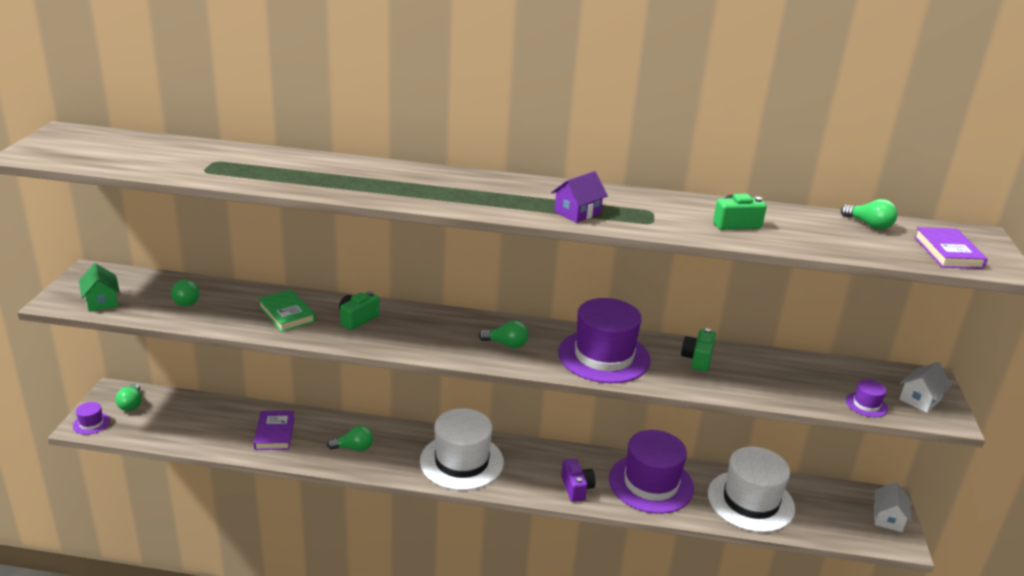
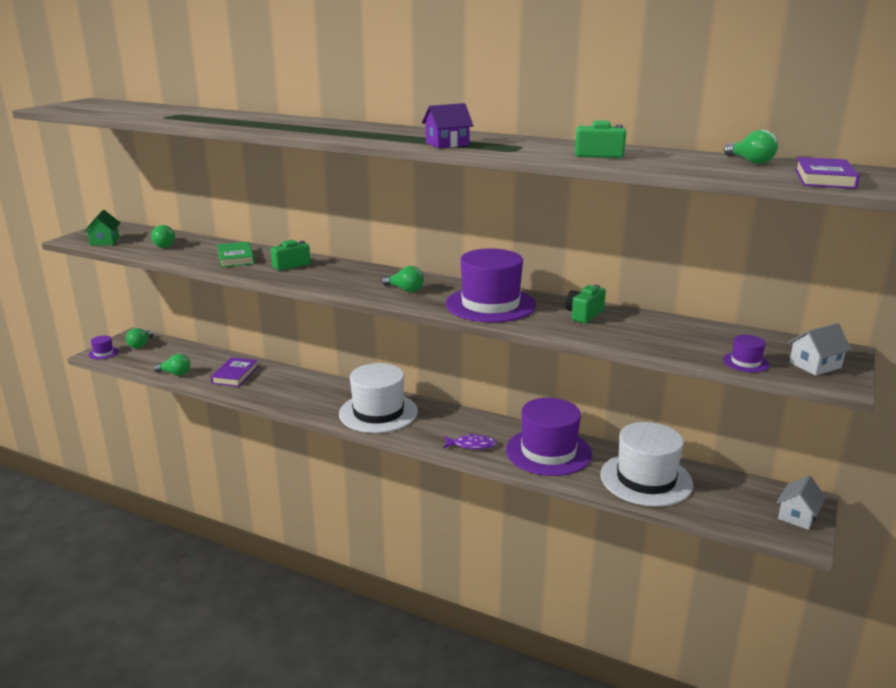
camera: 20 degrees right, 5 degrees down
(354, 448) = (292, 392): green light bulb -> green light bulb (175, 373)
(576, 488) = (472, 445): purple camera -> purple fish

